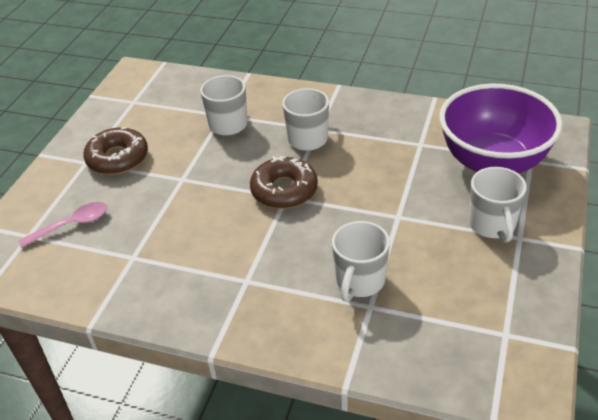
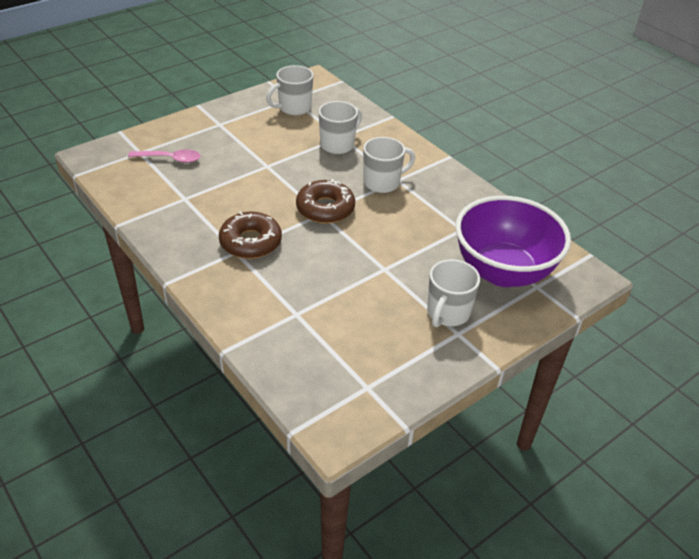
camera: 30 degrees right, 0 degrees up
(118, 158) = (241, 131): brown donut -> brown donut (250, 242)
(359, 281) = (307, 294): white mug -> white mug (294, 108)

